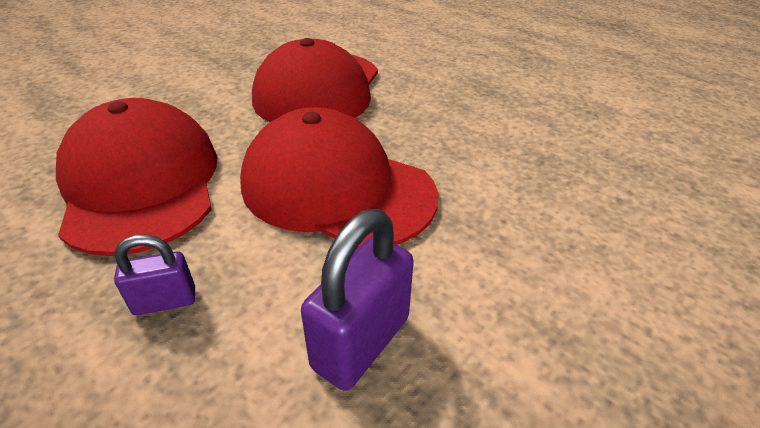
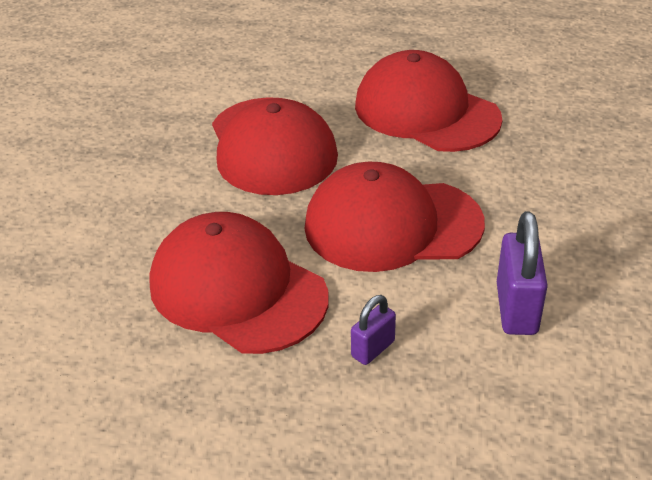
camera: 30 degrees left, 0 degrees up
(480, 108) = (426, 112): none -> red cap

